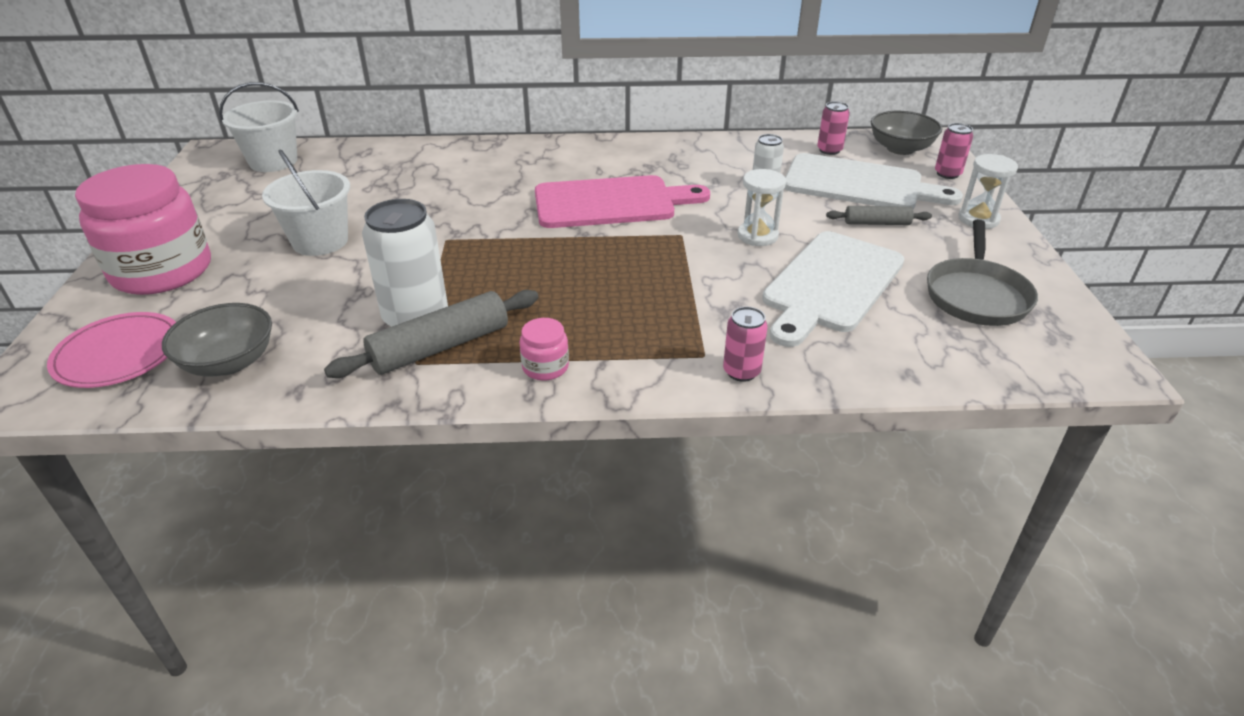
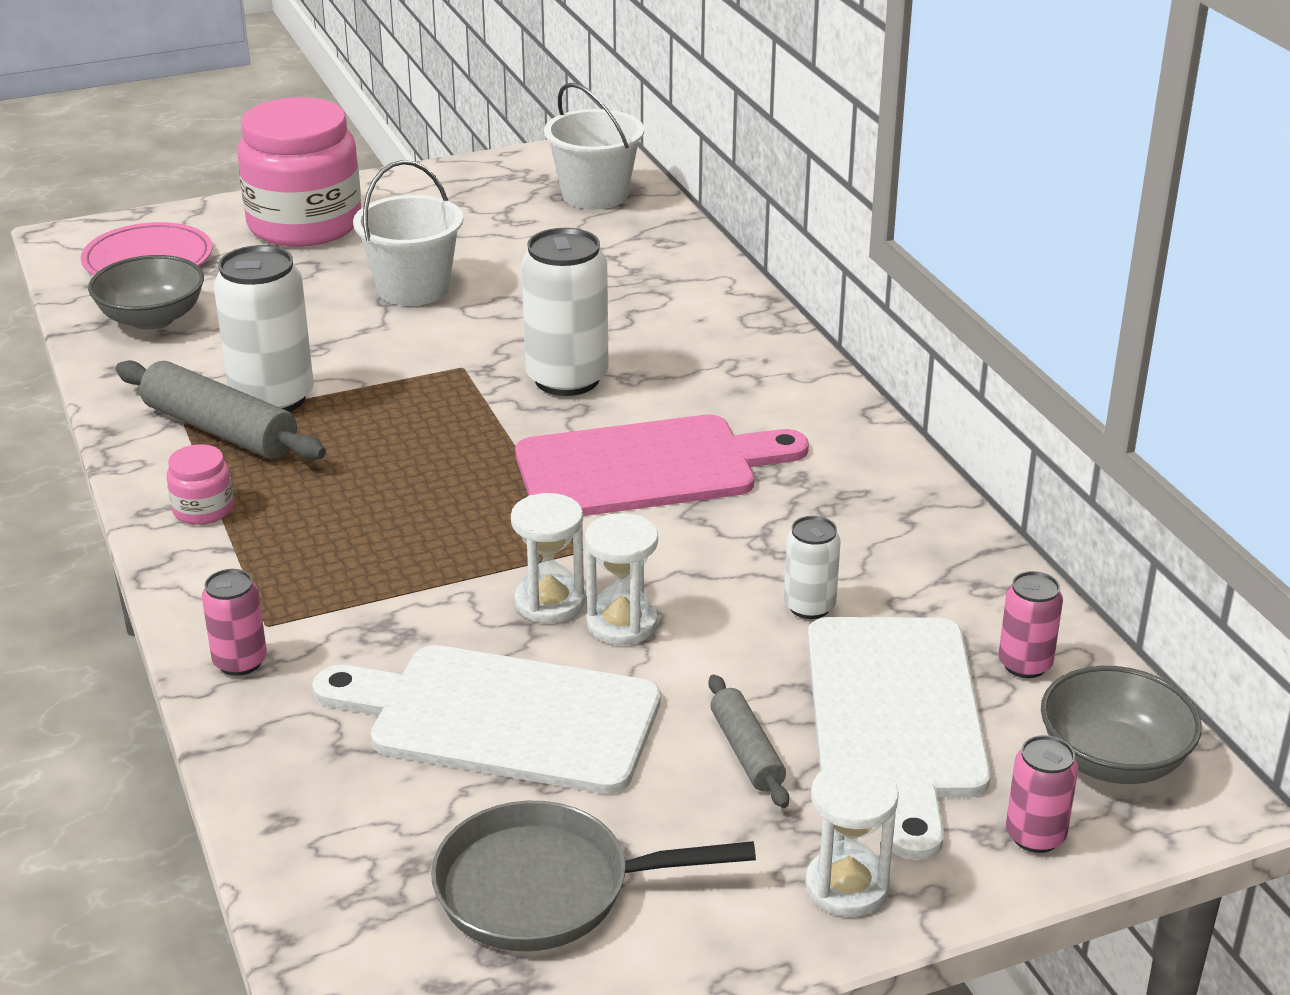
camera: 70 degrees right, 5 degrees down
(493, 208) = (567, 379): none -> white can
(611, 203) = (646, 468): pink cutting board -> pink cutting board turned 75 degrees counterclockwise
(727, 253) = (549, 602): none -> white hourglass

